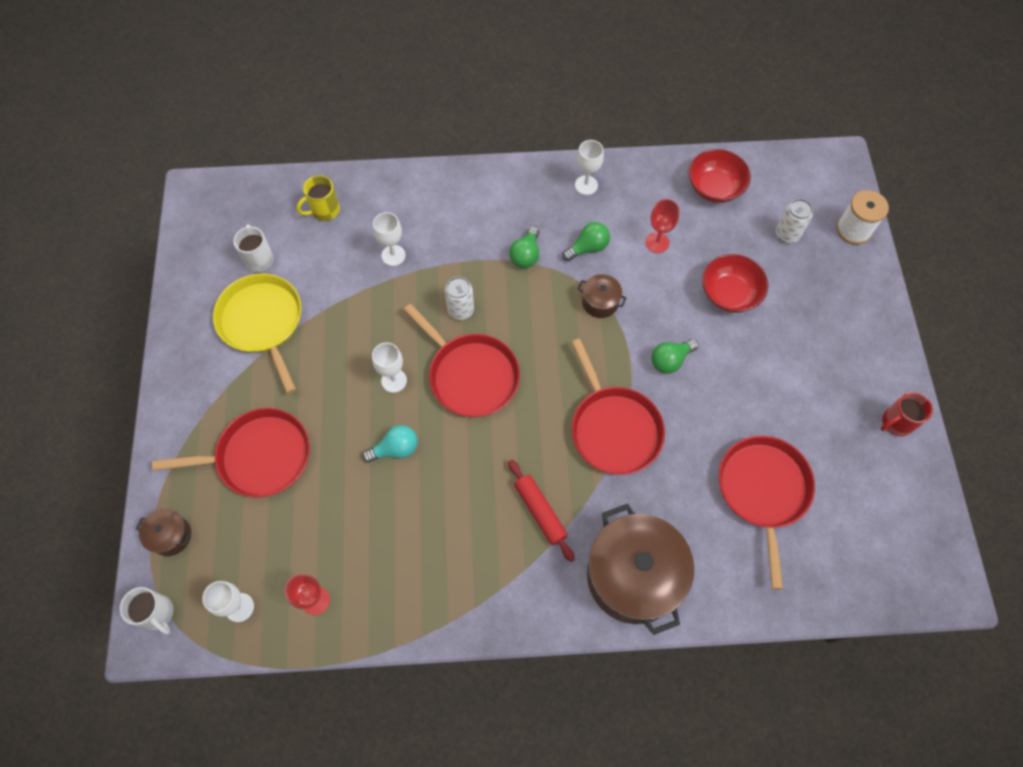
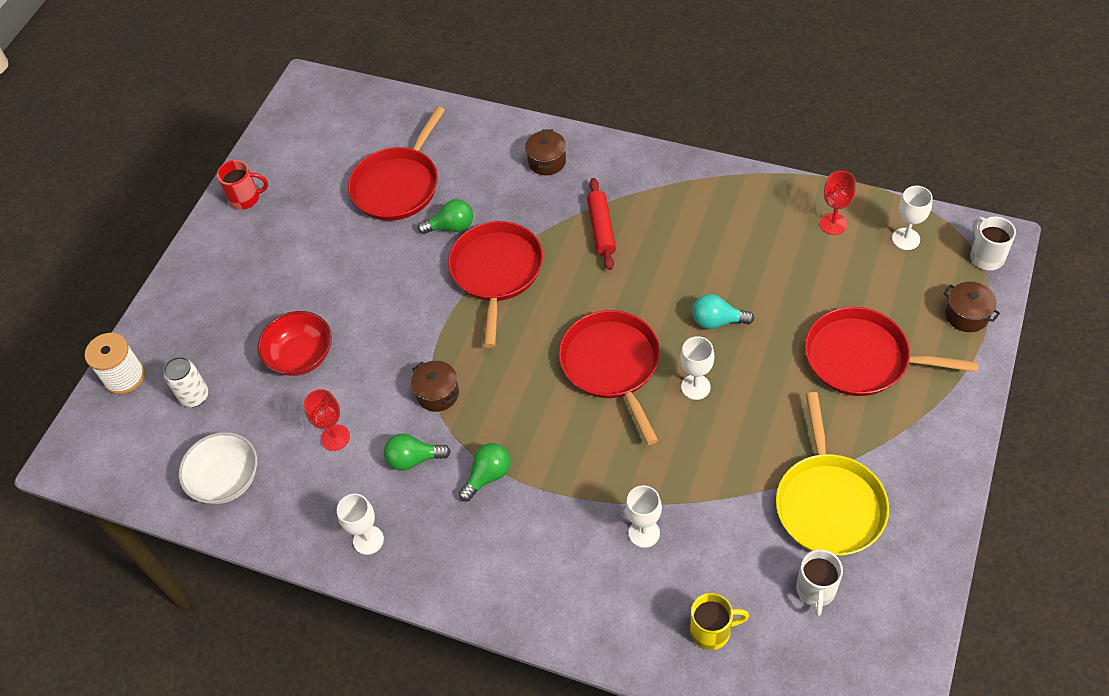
camera: 150 degrees left, 10 degrees down
(461, 310) = (592, 437): white can -> none
(633, 576) = (547, 161): brown pot -> brown pot, size x0.45
(670, 360) = (404, 313): green light bulb -> green light bulb (451, 227)
(714, 188) = (226, 480): red bowl -> white bowl

